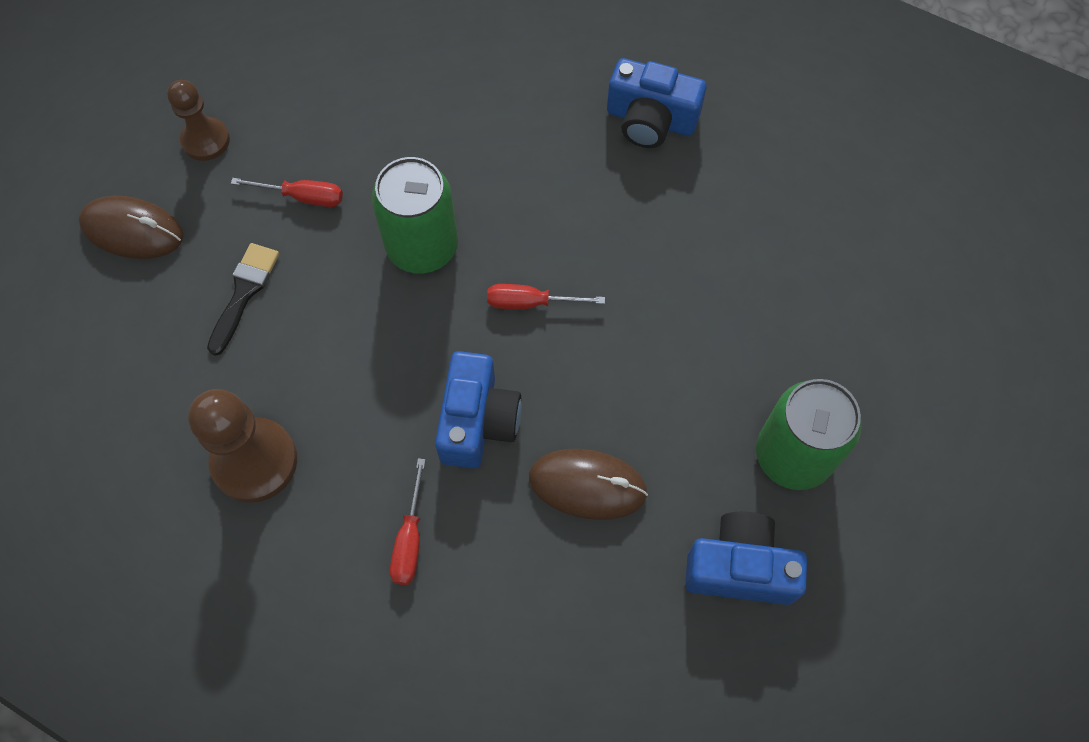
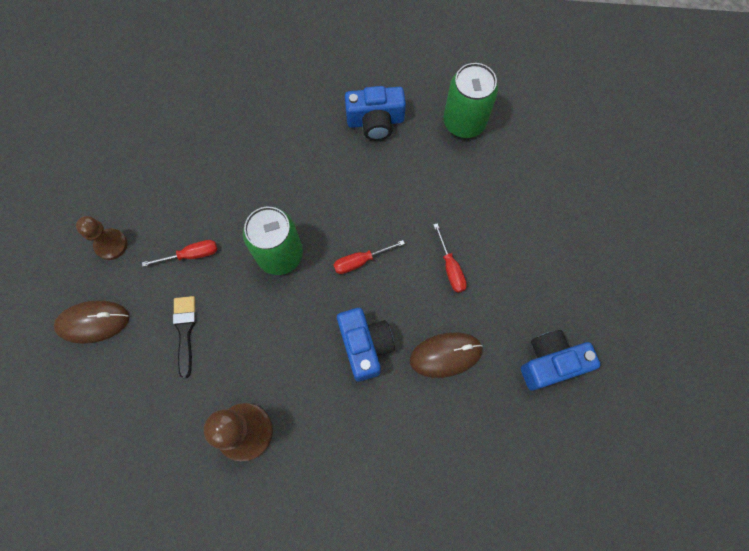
camera: 25 degrees left, 5 degrees up
(410, 539) = (361, 435): red screwdriver -> red screwdriver (450, 268)
(793, 455) = (548, 285): green can -> green can (464, 122)

